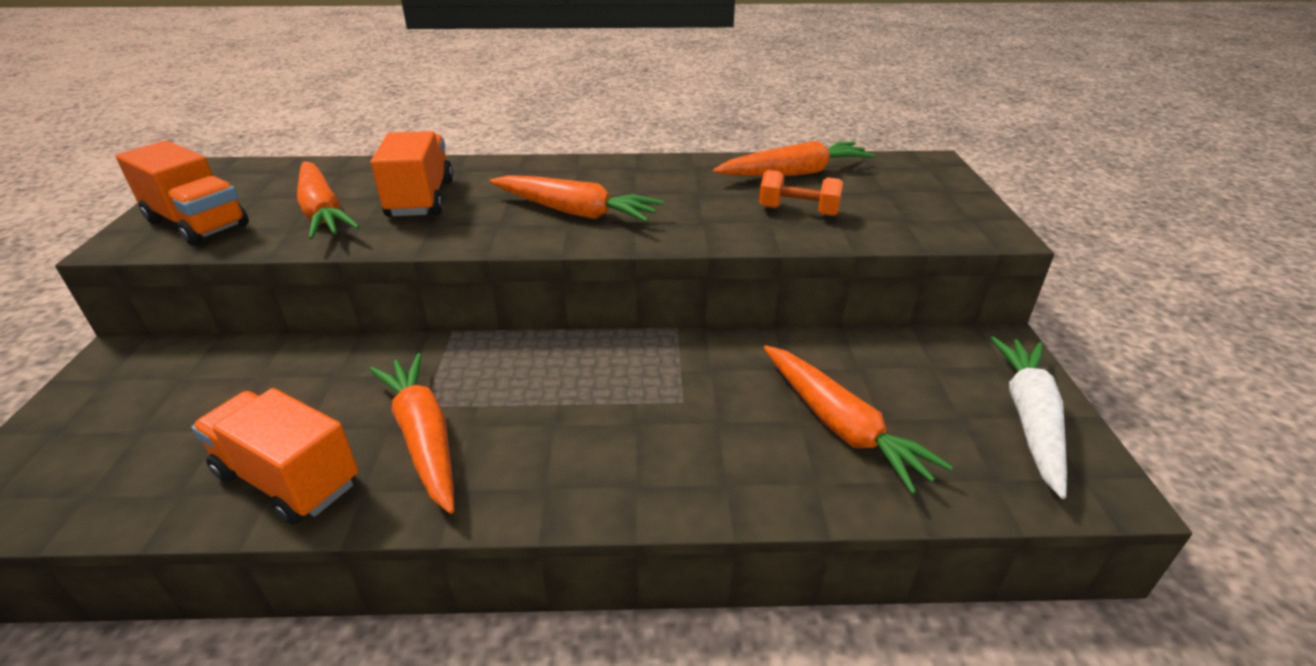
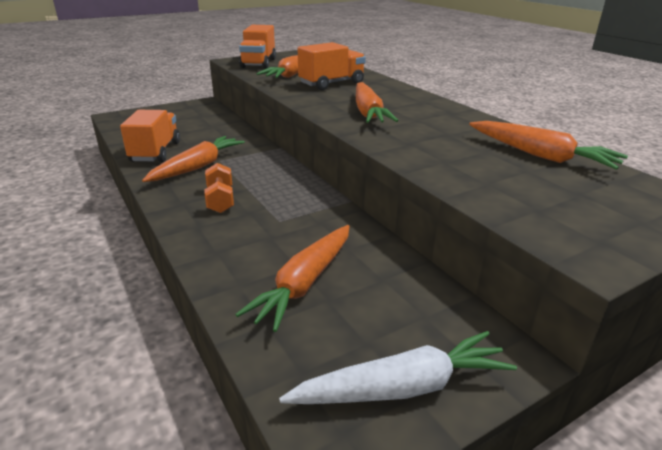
camera: 60 degrees right, 5 degrees down
(798, 211) = (476, 167): orange dumbbell -> orange dumbbell (220, 200)

